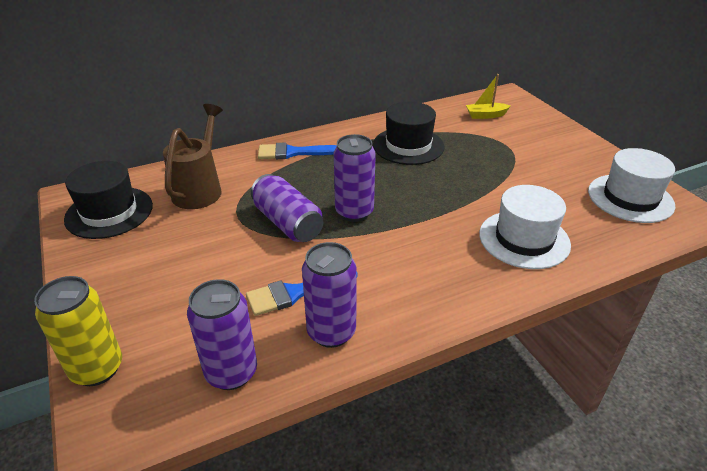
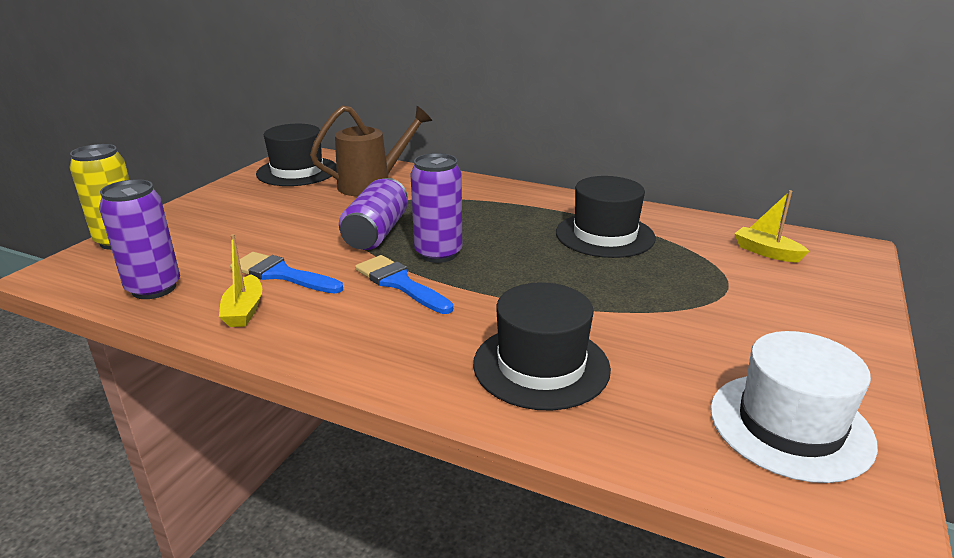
camera: 50 degrees right, 10 degrees down
(293, 152) = (488, 193): blue brush -> blue brush (399, 283)
(331, 332) = (244, 310): purple can -> yellow boat
(524, 239) = (541, 366): white hat -> black hat

